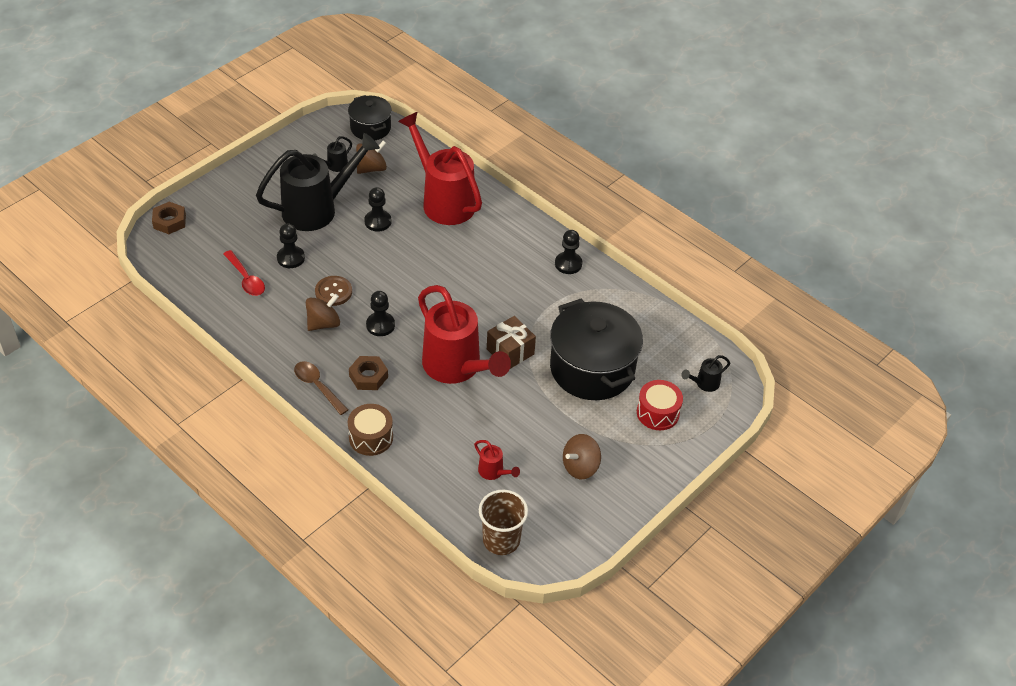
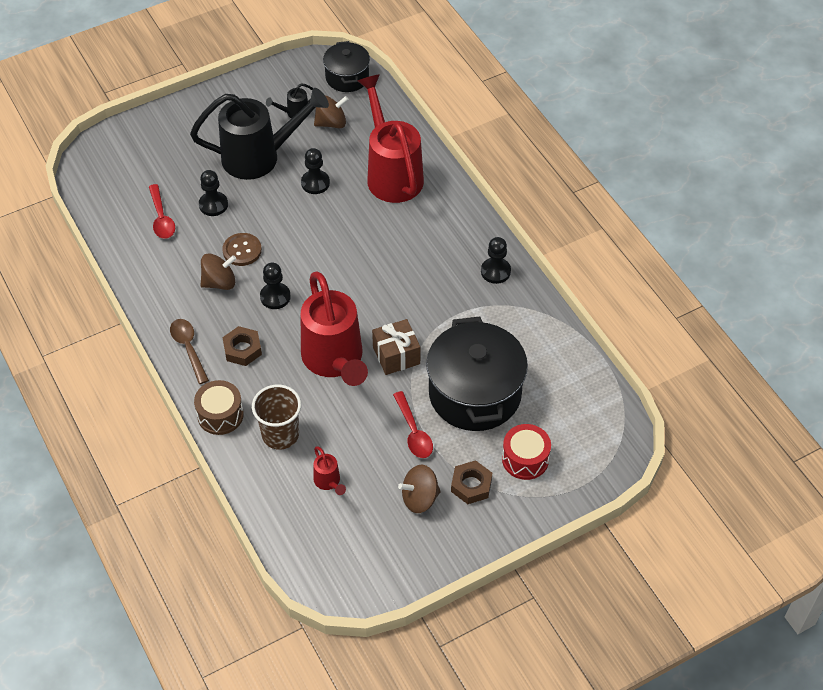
camera: 20 degrees right, 5 degrees up
(169, 221) = (110, 141): brown nut -> brown nut (471, 485)
(501, 540) = (308, 556): brown cup -> brown cup (280, 434)
(552, 412) = (413, 432): none -> red spoon
(704, 383) = (589, 438): black watering can -> none

